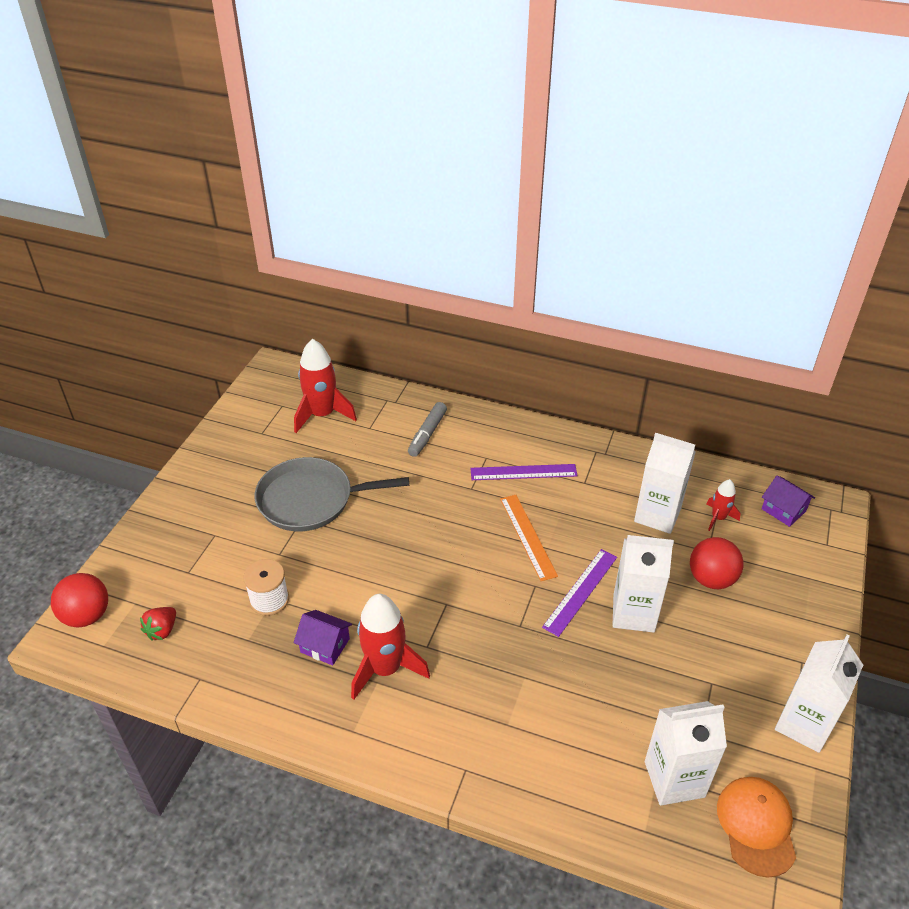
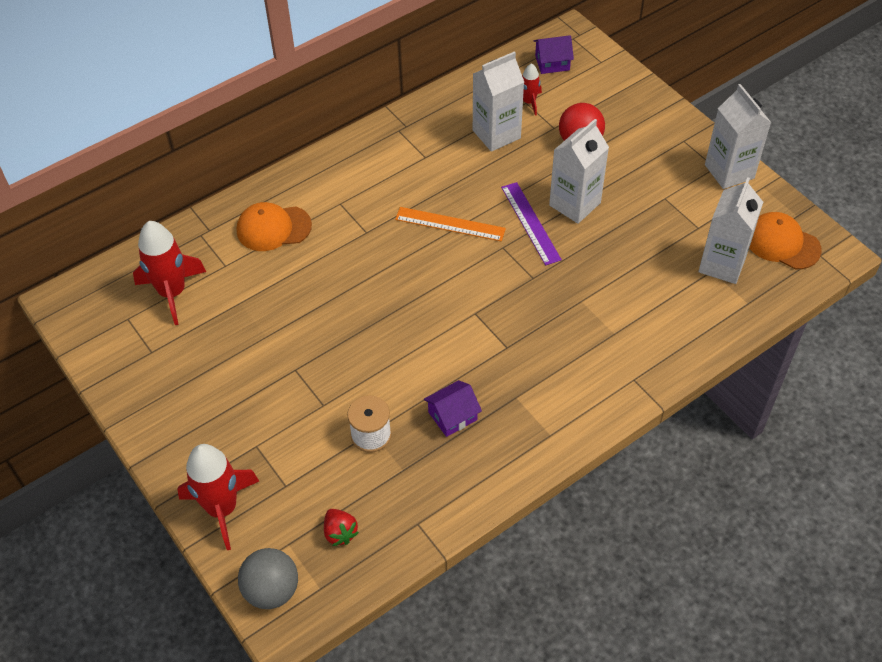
camera: 55 degrees left, 10 degrees up
(87, 615) = (272, 590): red ball -> grey ball
(310, 500) = (277, 352): grey pan -> none
(385, 668) = (507, 385): red rocket -> red rocket (222, 508)
(427, 434) = (273, 228): grey marker -> orange cap
(523, 472) = (379, 188): purple ruler -> none

